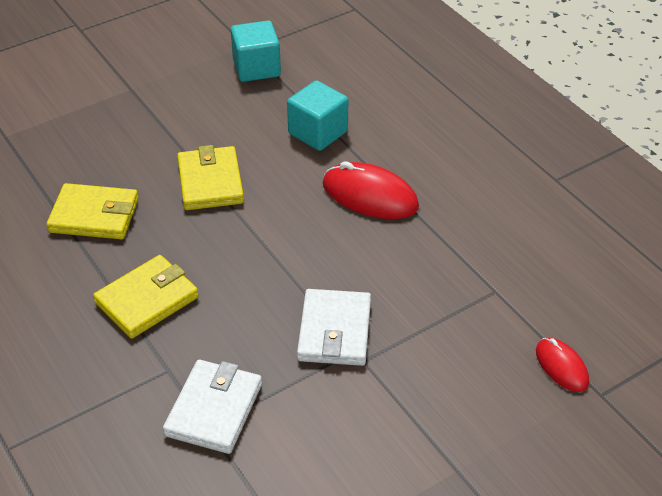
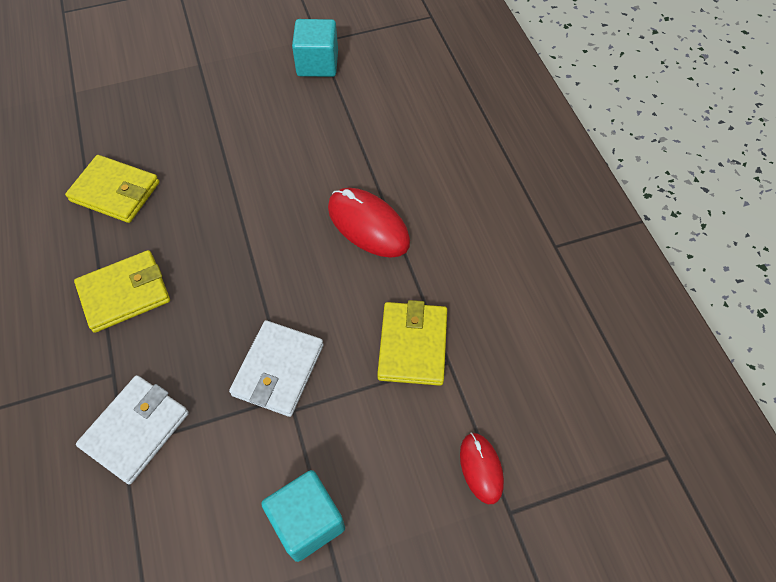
camera: 15 degrees right, 15 degrees up
(210, 182) = (229, 178): yellow wallet -> yellow wallet (412, 345)
(318, 132) = (346, 145): turquoise cube -> turquoise cube (307, 521)

